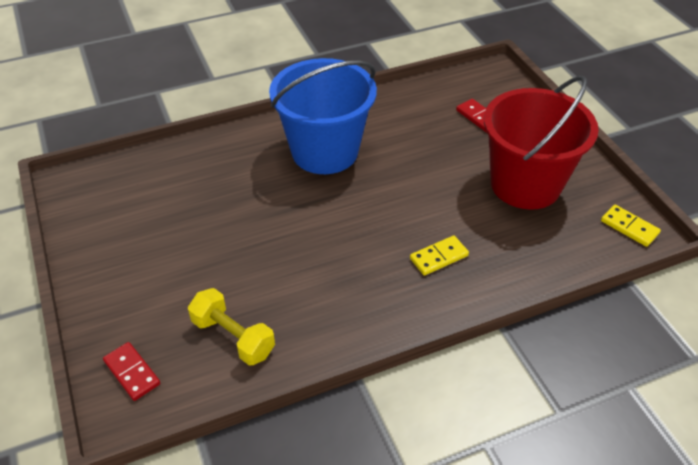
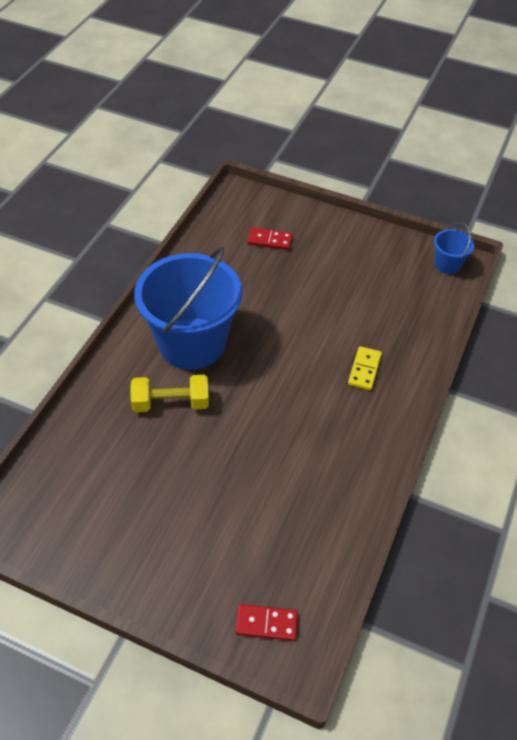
camera: 45 degrees left, 5 degrees up
(233, 337) = (303, 536): yellow dumbbell -> yellow dumbbell (171, 403)
(525, 184) = (357, 275): red bucket -> none
(629, 227) = (447, 264): yellow domino -> blue bucket

